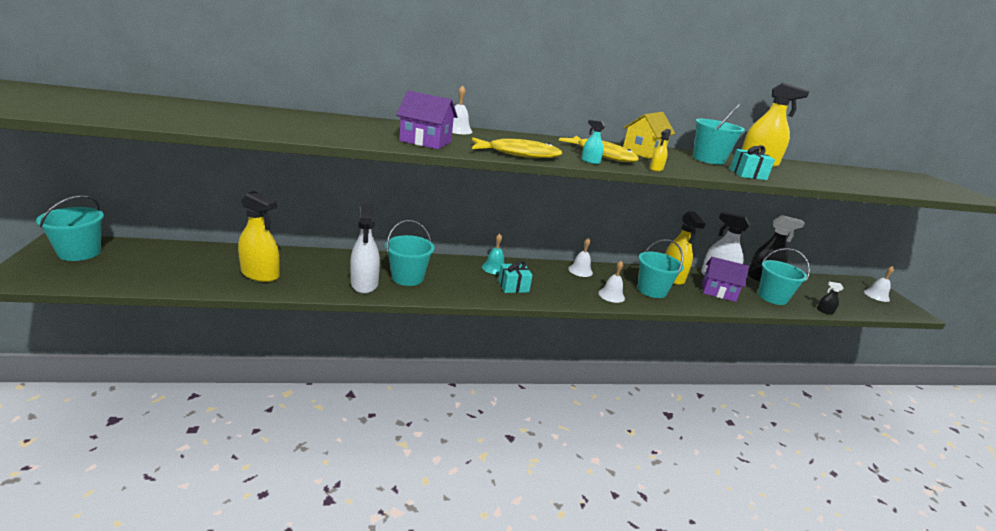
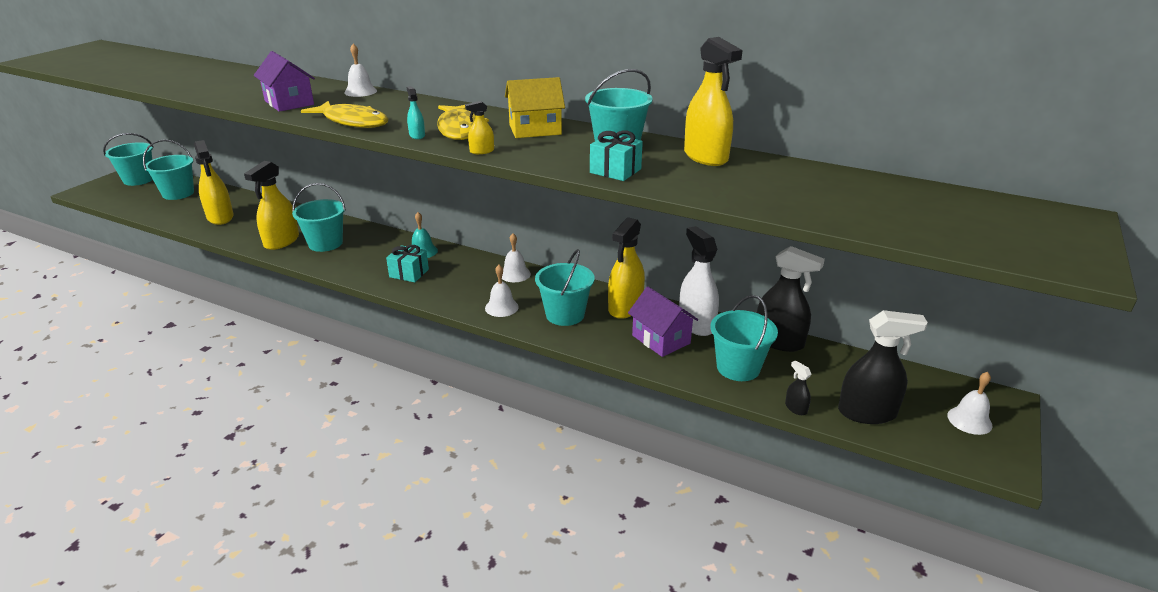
camera: 40 degrees right, 5 degrees up
(164, 259) = (178, 193): none -> turquoise bucket
(364, 284) = (281, 241): white spray bottle -> yellow spray bottle
(847, 304) = (867, 413): none -> black spray bottle

